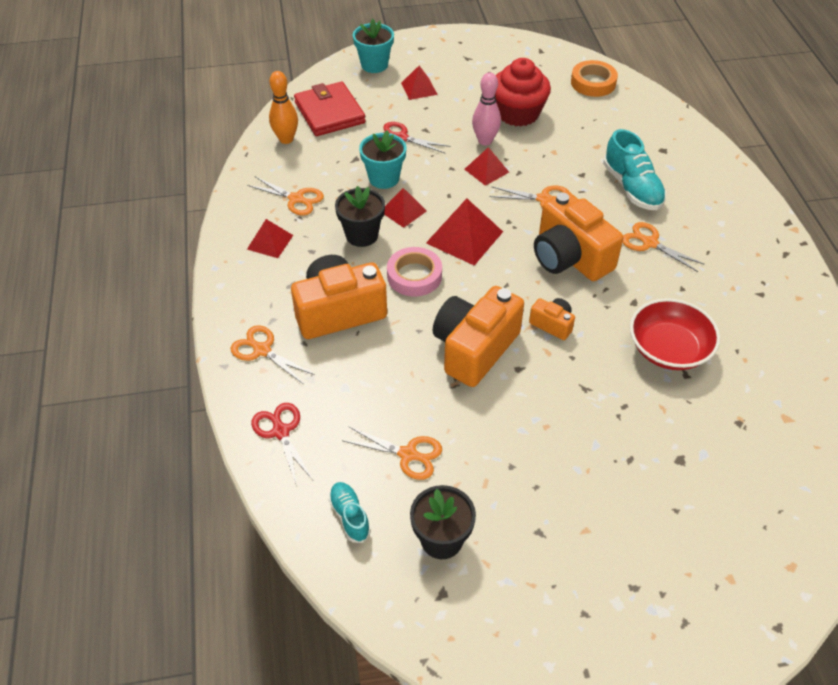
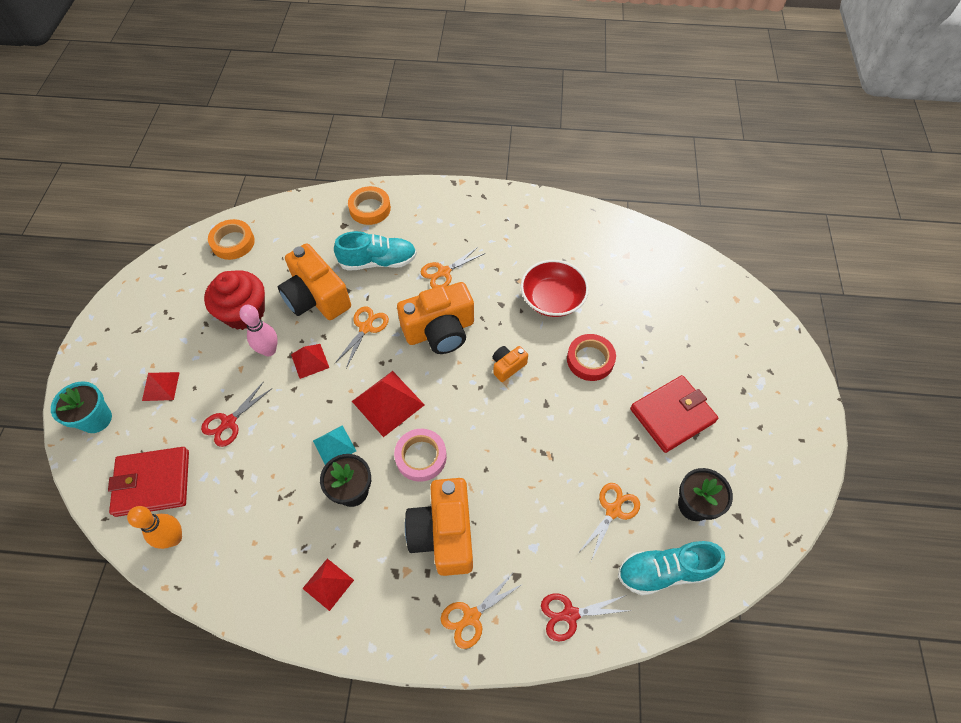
camera: 75 degrees left, 10 degrees up
(296, 199) = (275, 545): orange scissors -> none
(350, 516) = (664, 571): turquoise shoe -> turquoise shoe, size x1.75
(384, 178) = (281, 452): turquoise flower pot -> none
(403, 211) = (334, 445): red pyramid -> turquoise pyramid
(474, 349) = (517, 430): orange camera -> orange camera (316, 297)
(558, 502) = (672, 415): none -> red wallet
(599, 402) = (590, 360): none -> red tape
(699, 164) = (370, 209): none -> orange tape

